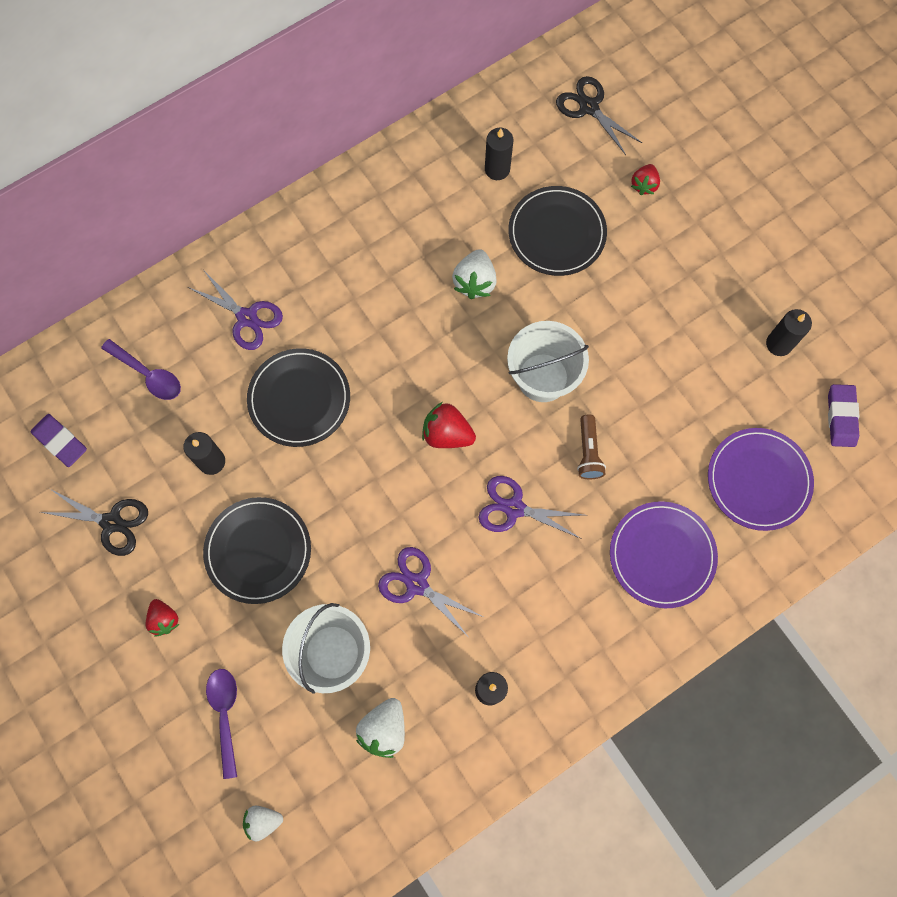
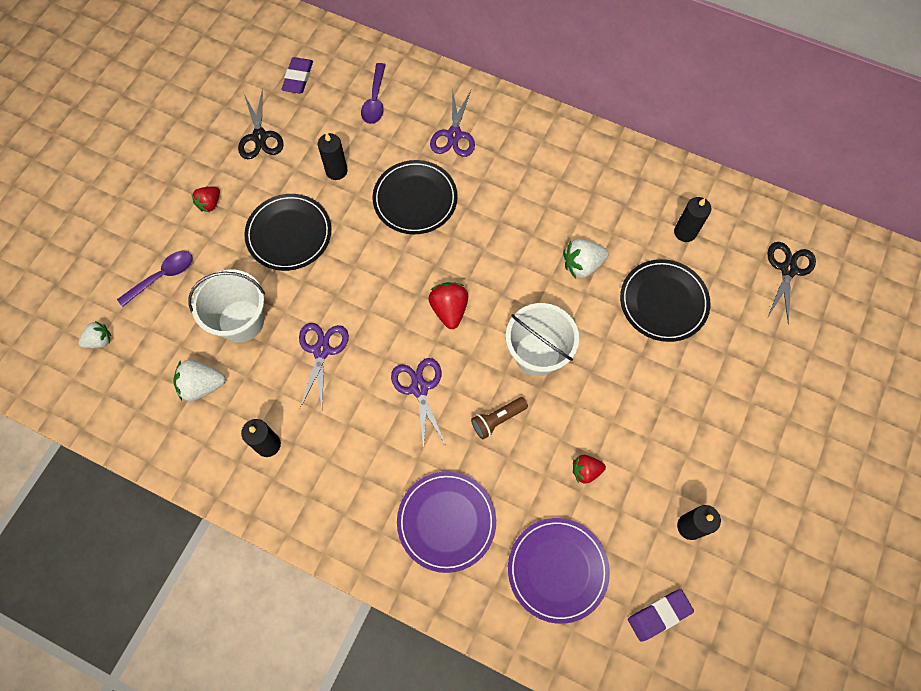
camera: 60 degrees right, 5 degrees down
(263, 821) = (100, 341): white strawberry -> white strawberry turned 105 degrees clockwise
(644, 185) = (752, 345): red strawberry -> red strawberry (585, 471)

